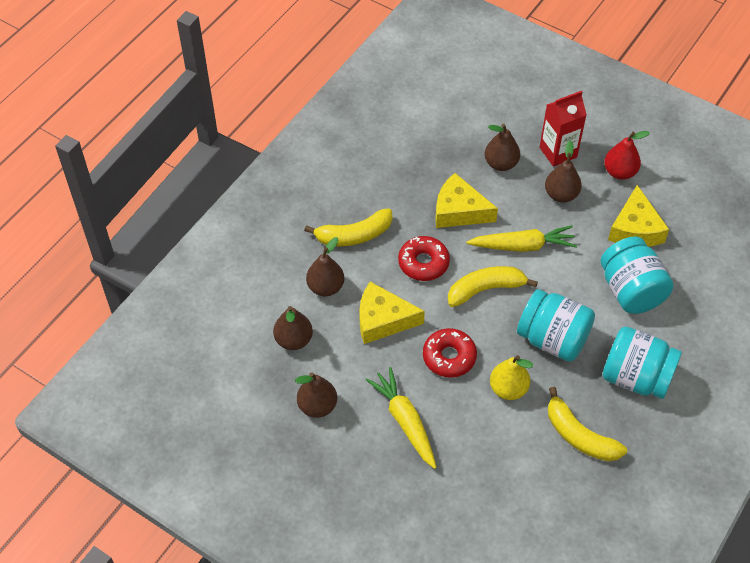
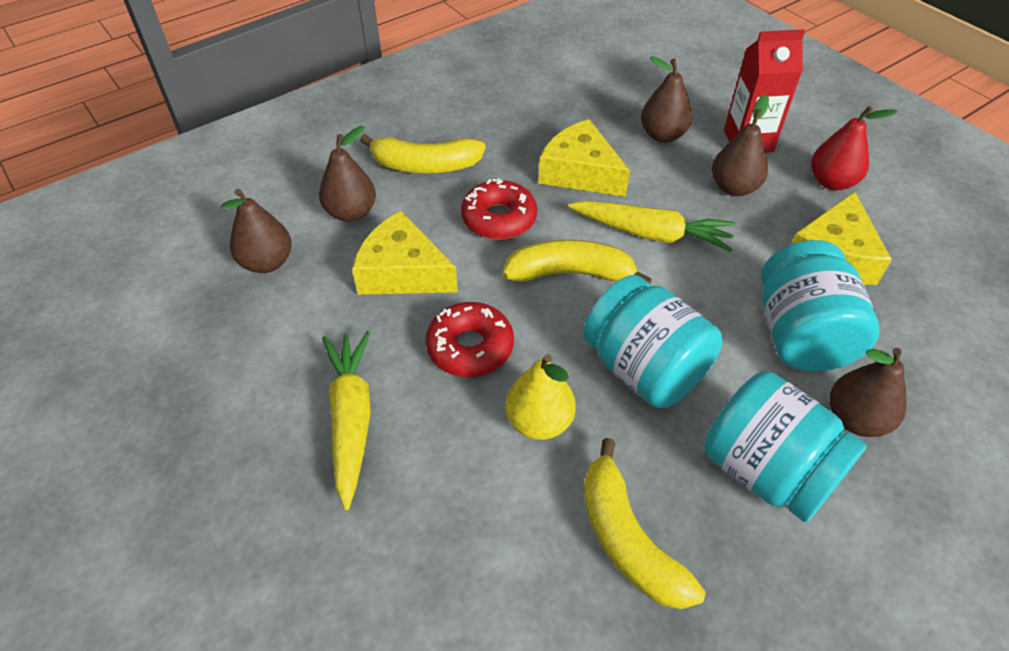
camera: 20 degrees right, 5 degrees down
(317, 406) = (239, 357): brown pear -> brown pear (855, 419)

